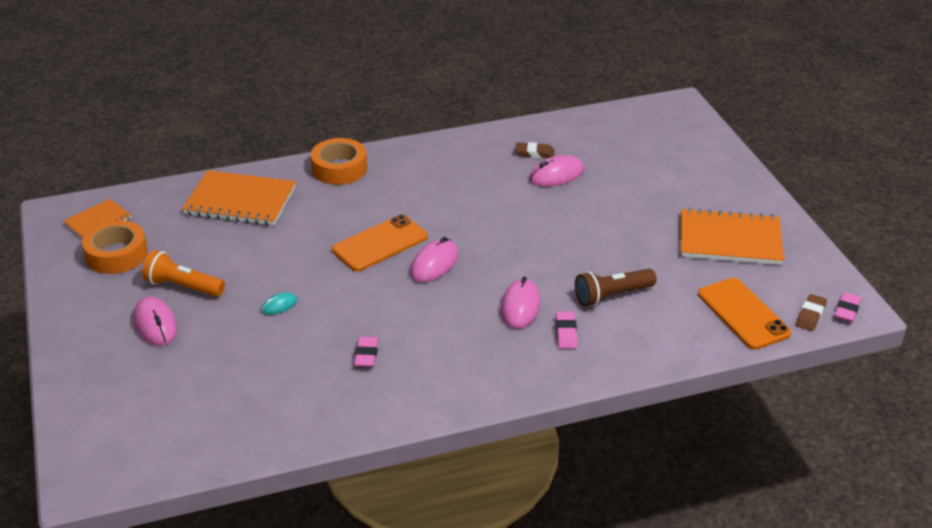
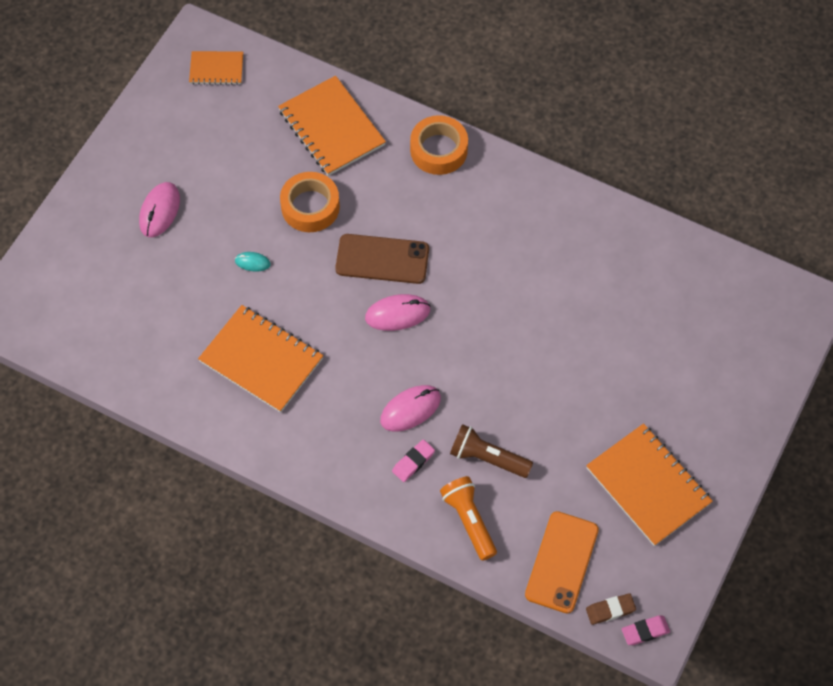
camera: 45 degrees right, 25 degrees up
(116, 254) = (197, 117): orange tape -> orange tape (310, 207)
(183, 286) = (210, 188): orange flashlight -> orange flashlight (469, 520)
(366, 355) = (261, 360): pink eraser -> orange notebook
(380, 244) = (382, 259): orange phone -> brown phone
(534, 153) = (610, 259): brown eraser -> none
(556, 175) = (597, 298): pink mouse -> none

